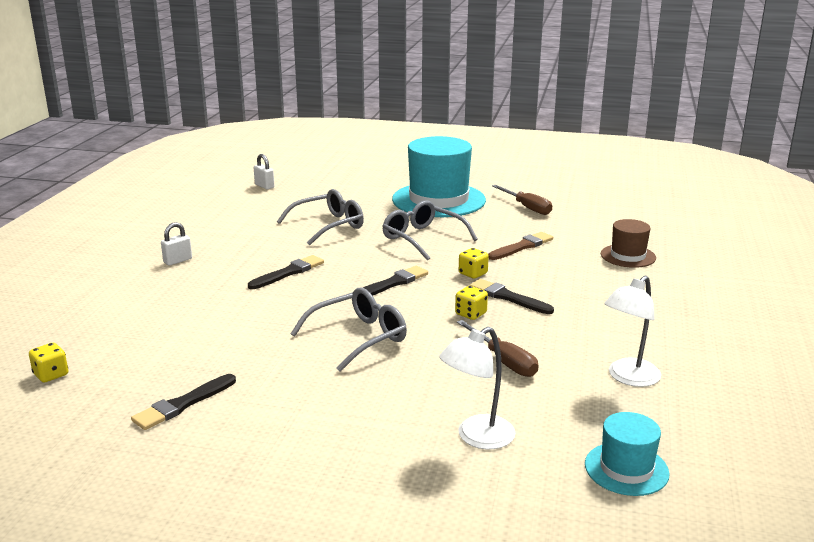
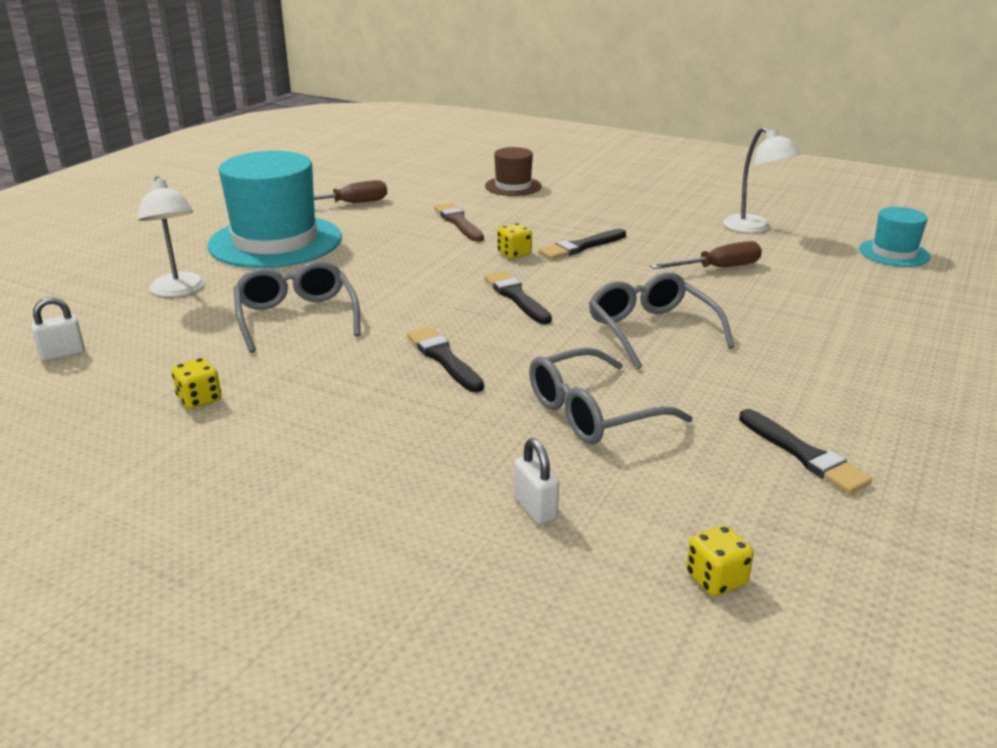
camera: 75 degrees left, 5 degrees up
(178, 261) = (333, 450): white padlock -> white padlock (535, 508)
(422, 238) = (394, 265): grey glasses -> grey glasses (593, 413)
(470, 314) = (613, 268): yellow dice -> yellow dice (199, 399)
(477, 437) = (857, 298): white lamp -> white lamp (179, 291)

